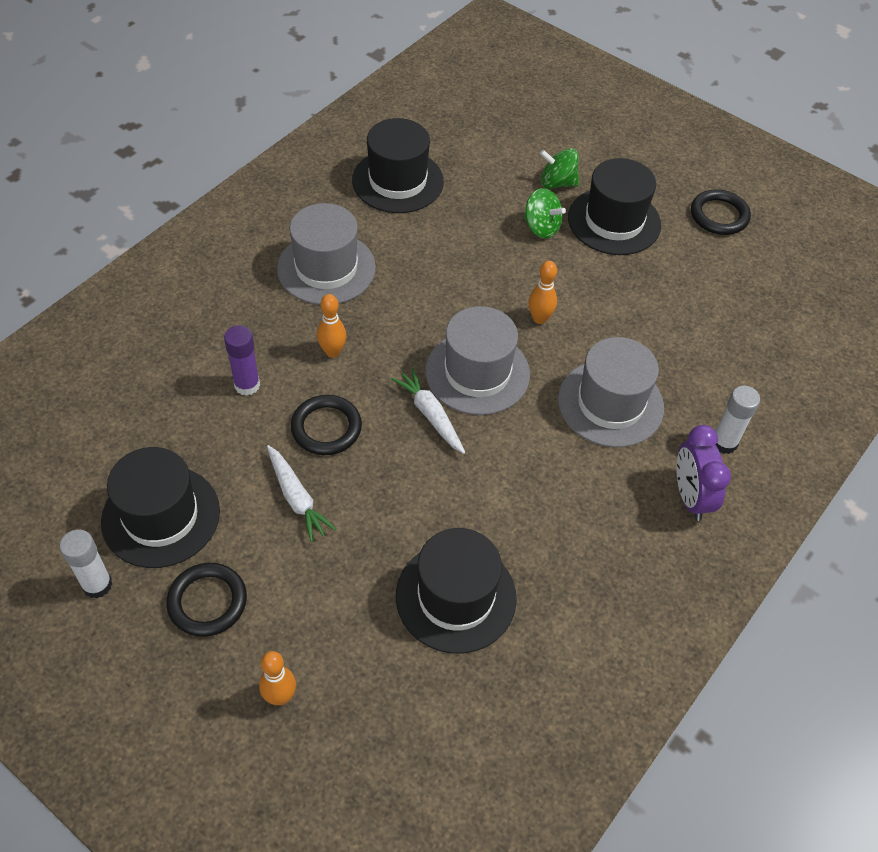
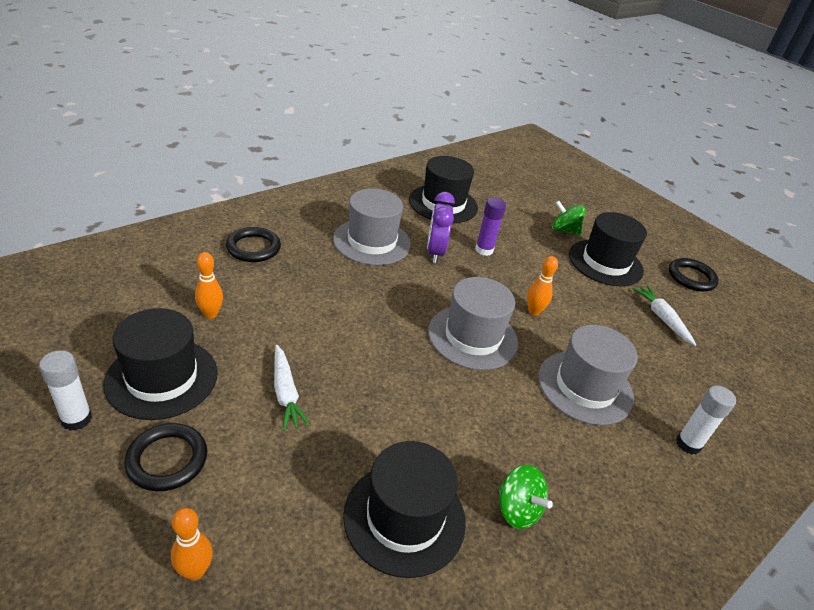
camera: 10 degrees right, 15 degrees down
(247, 385) = (279, 301): purple glue stick -> purple glue stick (484, 250)
(326, 428) = (332, 346): black ring -> black ring (253, 248)
(332, 352) = (357, 295): orange bowling pin -> orange bowling pin (210, 314)
(430, 415) = (424, 358): white carrot -> white carrot (662, 318)
(541, 227) = (546, 254): green spinning top -> green spinning top (517, 509)
(690, 497) = (652, 483): purple clock -> purple clock (435, 252)

